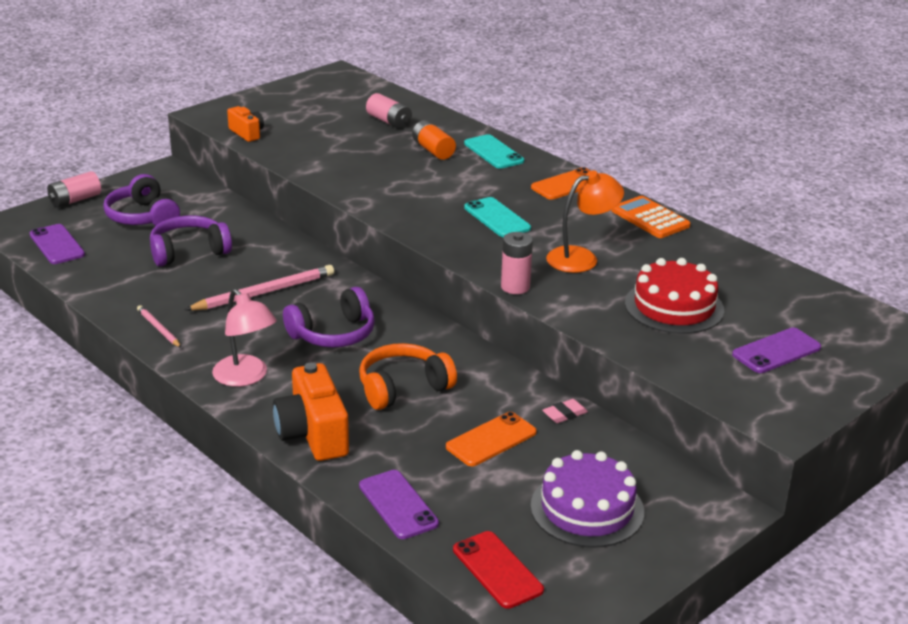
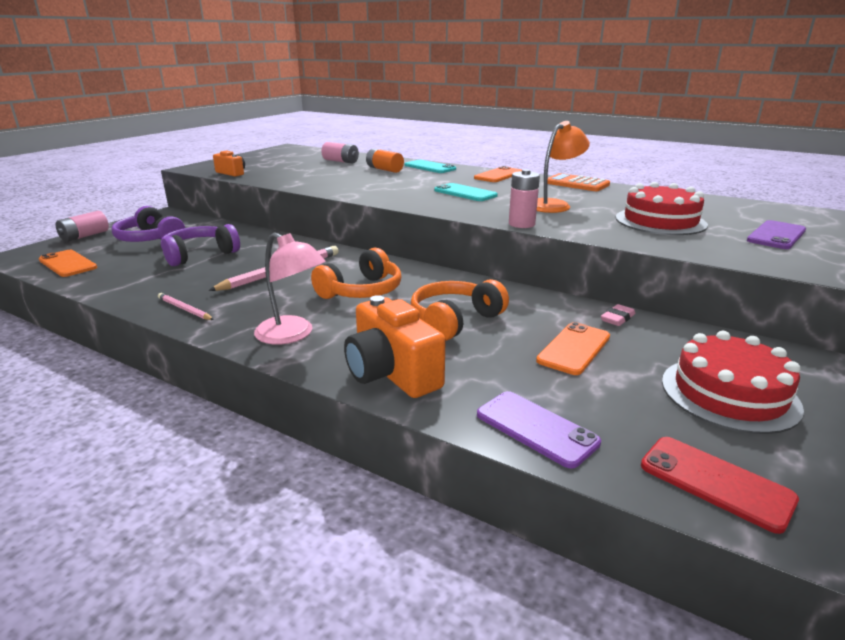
camera: 15 degrees left, 5 degrees down
(57, 245) = (67, 264): purple phone -> orange phone
(333, 334) = (362, 291): purple headphones -> orange headphones
(587, 509) = (729, 394): purple cake -> red cake

